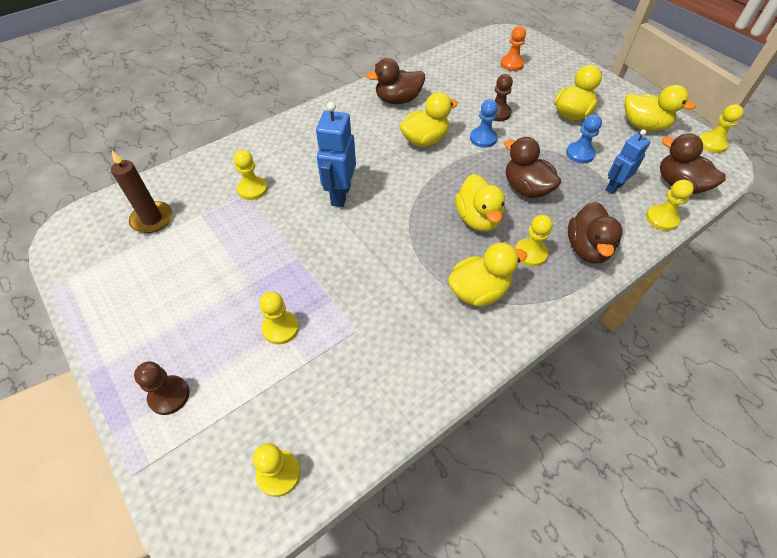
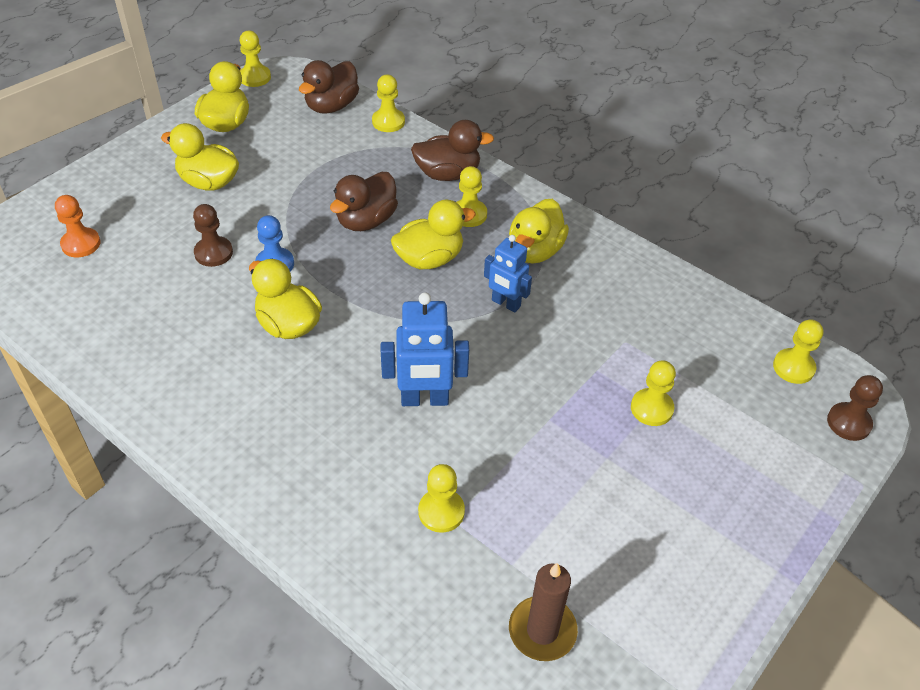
camera: 105 degrees left, 5 degrees down
(169, 395) = (775, 485): brown pawn -> brown pawn (848, 423)
(398, 100) = (189, 370): brown duck -> none
(478, 291) = (535, 251): yellow duck -> yellow duck turned 120 degrees counterclockwise
(580, 154) = (291, 176): blue pawn -> none
(614, 187) = (346, 152): blue robot -> blue robot (505, 303)

